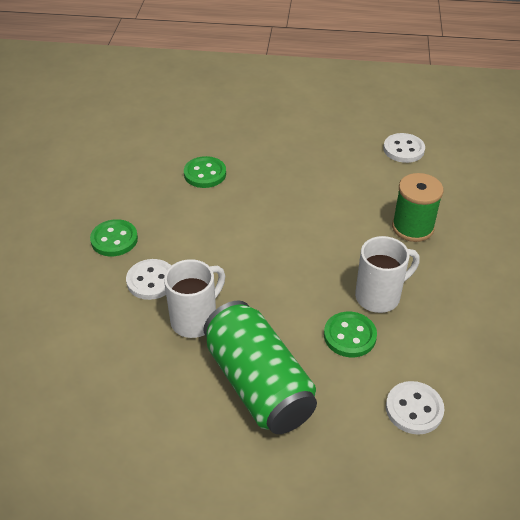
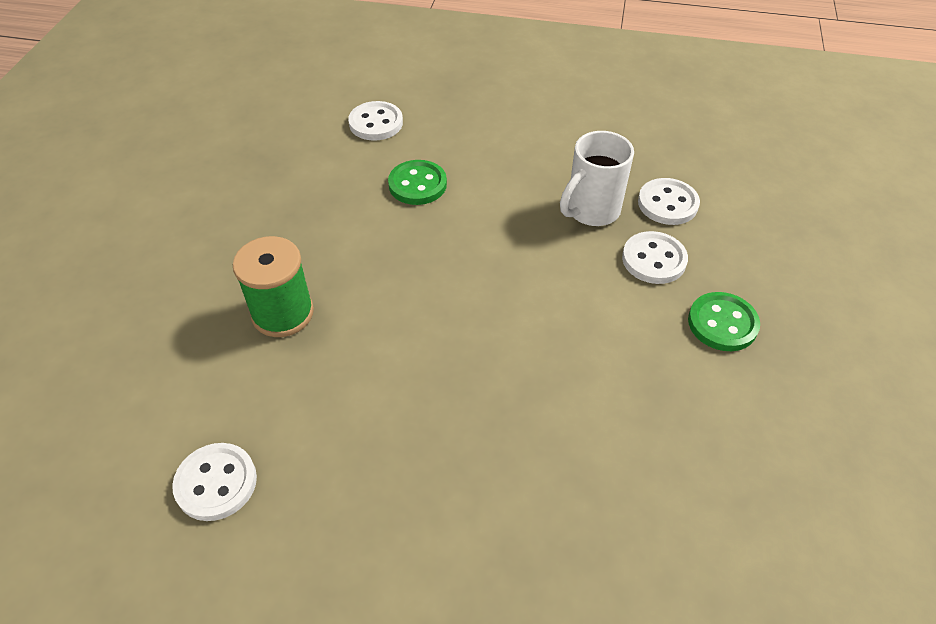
camera: 175 degrees left, 5 degrees up
(127, 331) = (667, 203): none -> white button
(205, 174) = (600, 447): green button -> none
(258, 384) = (521, 149): green can -> none
(379, 296) = (369, 223): white mug -> none

